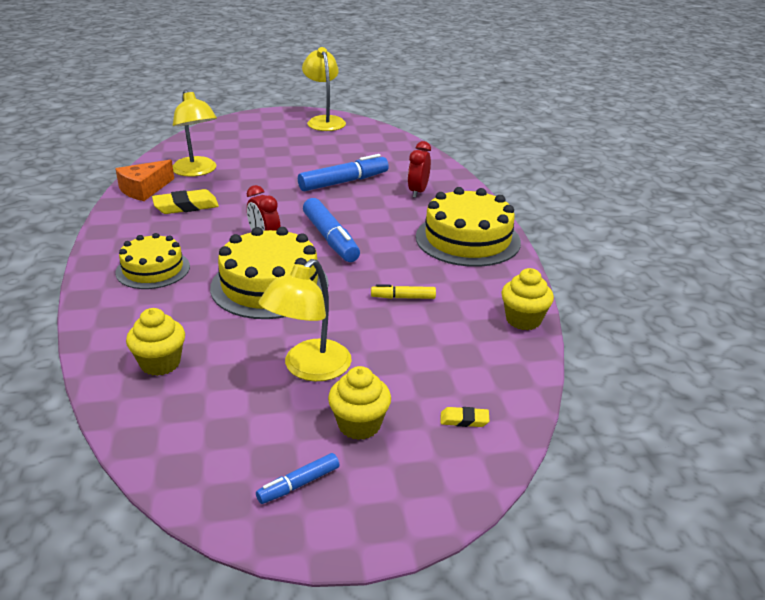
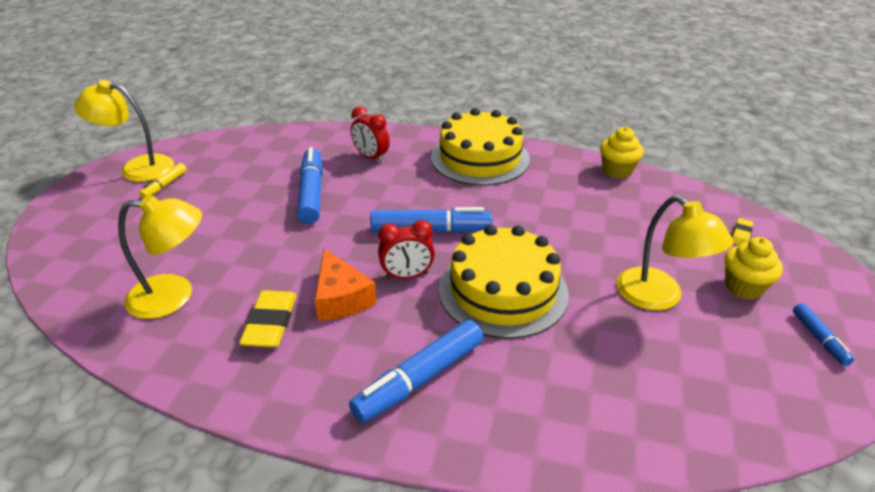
camera: 65 degrees left, 5 degrees up
(144, 189) = (182, 356): orange cheese -> orange cheese (341, 298)
(153, 269) = (419, 379): yellow cake -> blue marker
(160, 363) = (627, 402): yellow cupcake -> none
(403, 297) = (561, 217): yellow marker -> yellow marker (165, 185)

